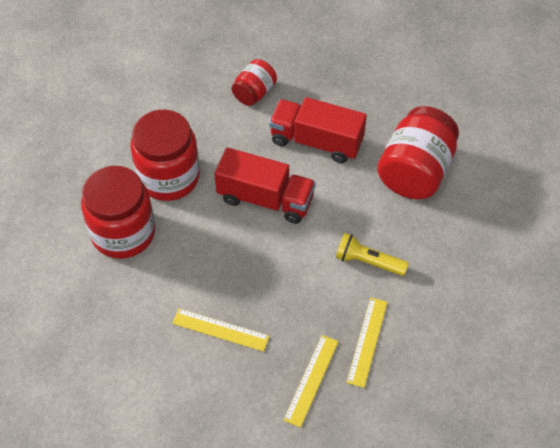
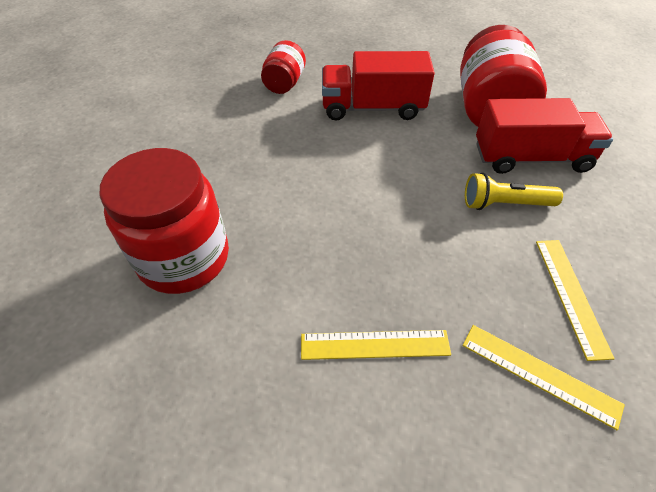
camera: 20 degrees left, 5 degrees down
(168, 177) = (221, 180): red jar -> none
(265, 199) = (348, 172): red truck -> red truck (531, 158)
(311, 380) = (539, 374): yellow ruler -> yellow ruler turned 60 degrees counterclockwise

